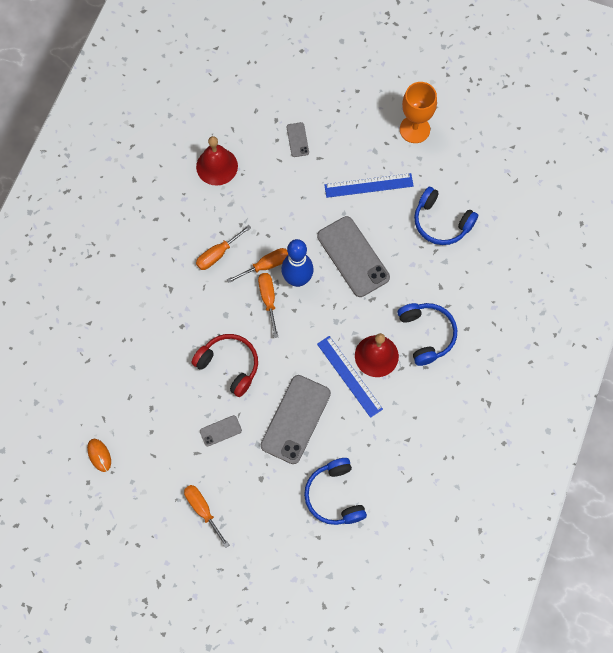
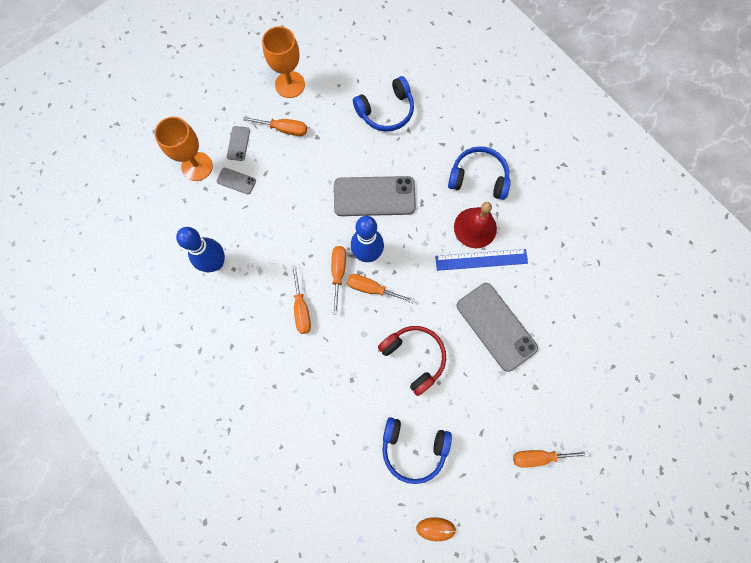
camera: 60 degrees left, 5 degrees up
(217, 166) = (215, 263): red bell -> blue bowling pin
(220, 431) = (472, 399): grey phone -> grey phone (238, 143)
(229, 365) = (414, 357): red headphones -> red headphones turned 75 degrees clockwise
(291, 102) = (197, 166): none -> orange goblet
(335, 496) = (583, 332): blue headphones -> blue headphones (413, 448)
(368, 185) = (317, 148): blue ruler -> none
(369, 149) = (284, 129): none -> orange screwdriver

